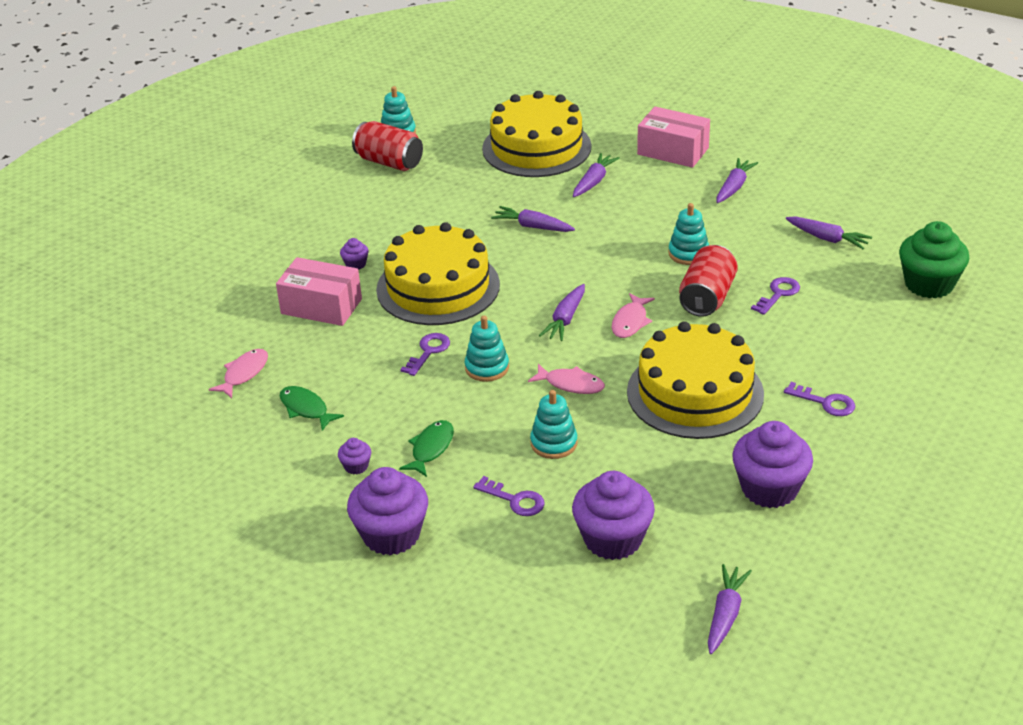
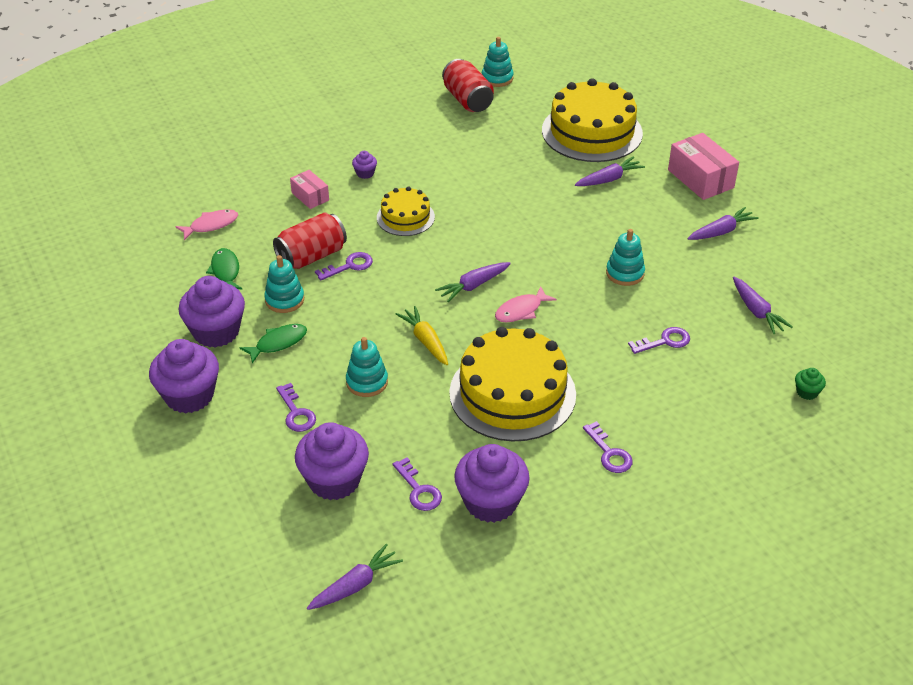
camera: 30 degrees right, 5 degrees up
(321, 306) = (310, 196): pink box -> pink box, size x0.58
(356, 466) = (216, 331): purple cupcake -> purple cupcake, size x2.27
(438, 287) = (405, 217): yellow cake -> yellow cake, size x0.53
(487, 367) = (378, 298): turquoise stacking toy -> turquoise stacking toy (284, 300)
(533, 227) = (523, 198): purple carrot -> none
(571, 384) = (425, 341): pink fish -> yellow carrot
(697, 509) = (418, 490): none -> purple key
(707, 297) = (602, 318): red can -> red can (312, 256)
(929, 284) = (807, 392): green cupcake -> green cupcake, size x0.44

